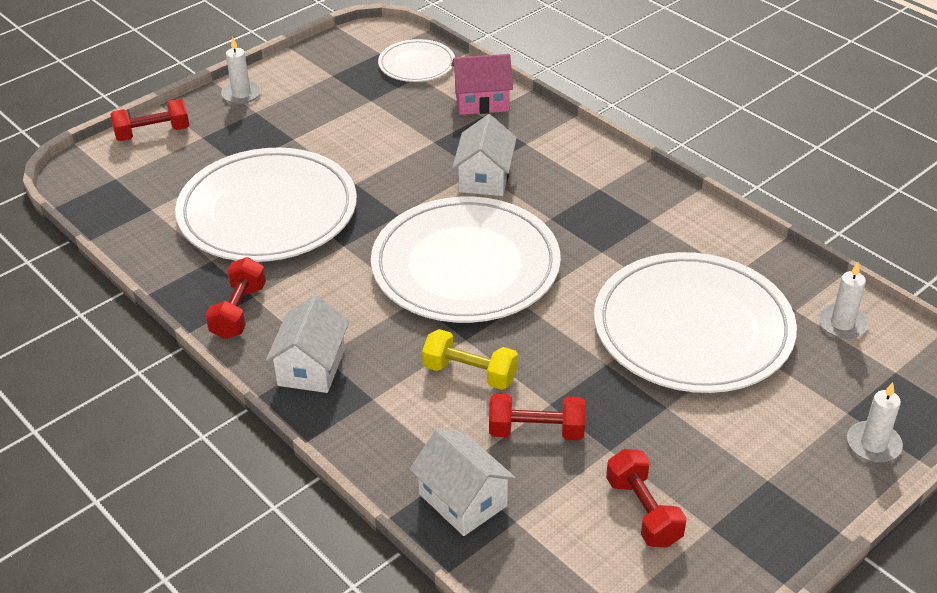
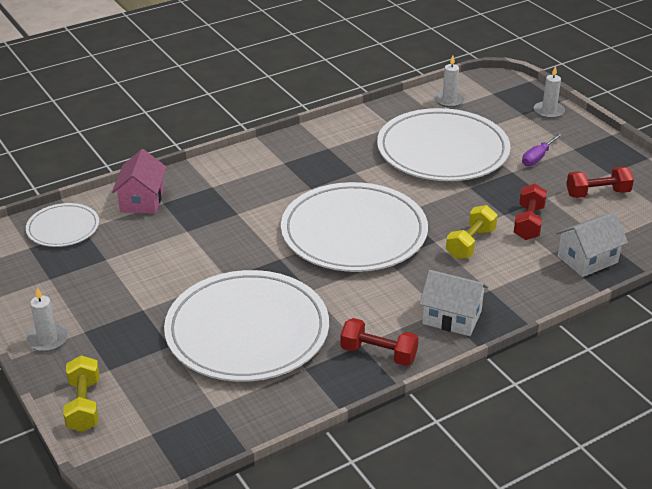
camera: 80 degrees left, 5 degrees down
(153, 133) = (84, 405): red dumbbell -> yellow dumbbell
(484, 178) = (249, 211): white house -> none
(719, 435) = (537, 158): none -> purple screwdriver

